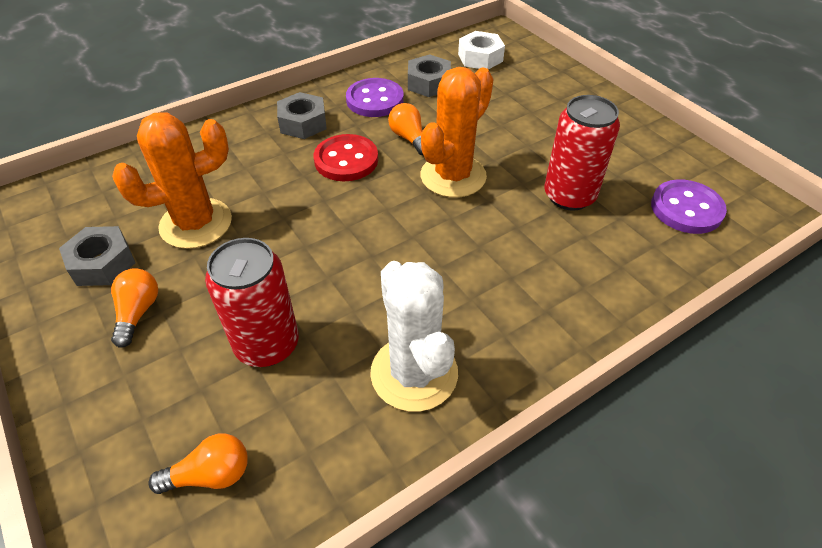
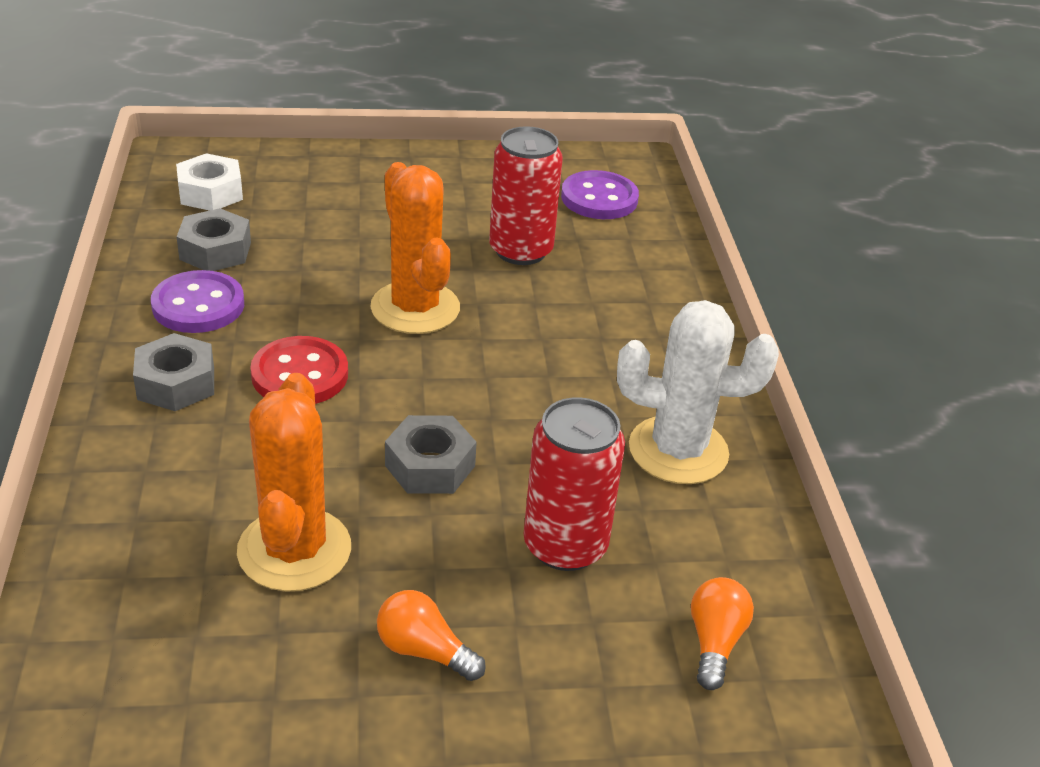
camera: 65 degrees left, 10 degrees down
(102, 263) = (291, 669): grey nut -> grey nut (430, 466)
(409, 138) = (311, 310): orange light bulb -> none

